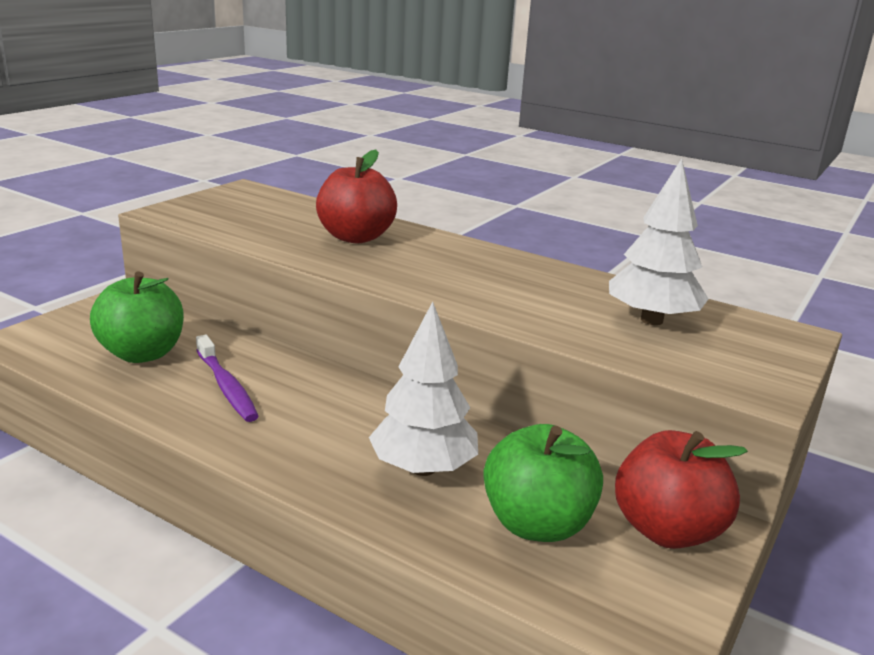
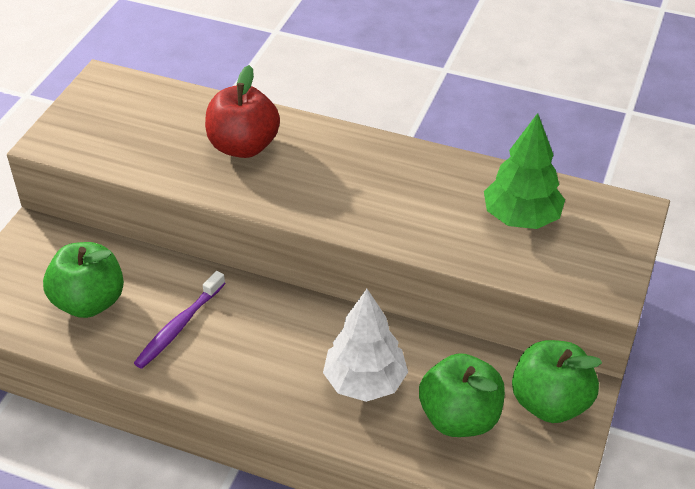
camera: 10 degrees left, 20 degrees up
(227, 386) = (179, 326): purple toothbrush -> purple toothbrush turned 75 degrees clockwise
(651, 320) = (521, 218): white tree -> green tree
(667, 530) = (550, 403): red apple -> green apple

